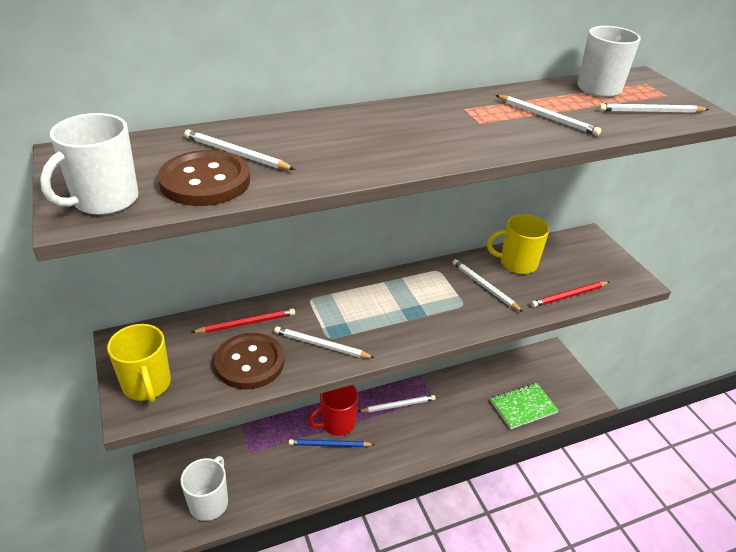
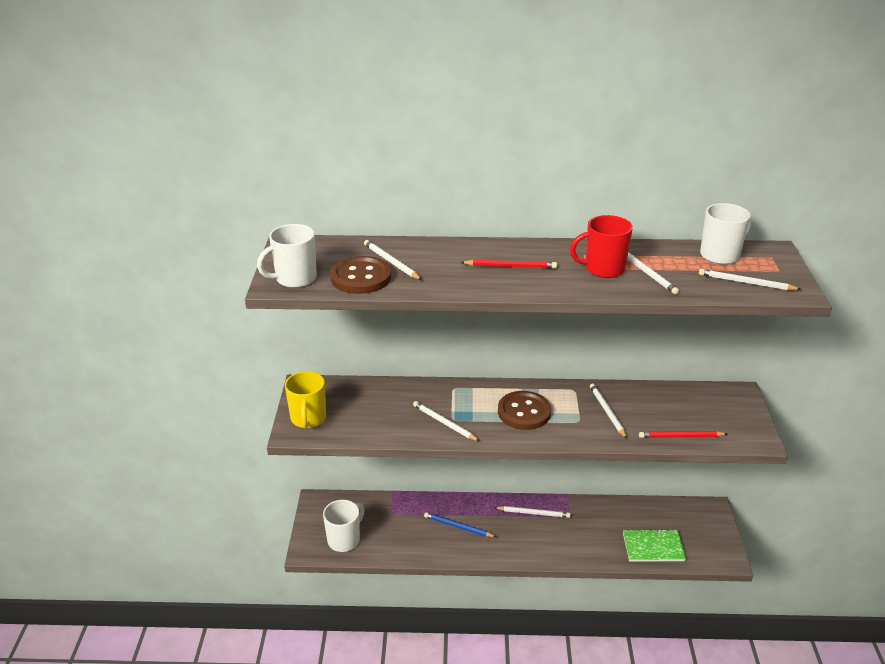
camera: 25 degrees right, 5 degrees down
(246, 323) = (396, 394): red pencil -> red pencil (510, 266)
(250, 363) = (385, 422): brown button -> brown button (524, 412)
(337, 423) = (472, 512): red mug -> red mug (603, 269)
(517, 263) = (650, 400): yellow mug -> none

